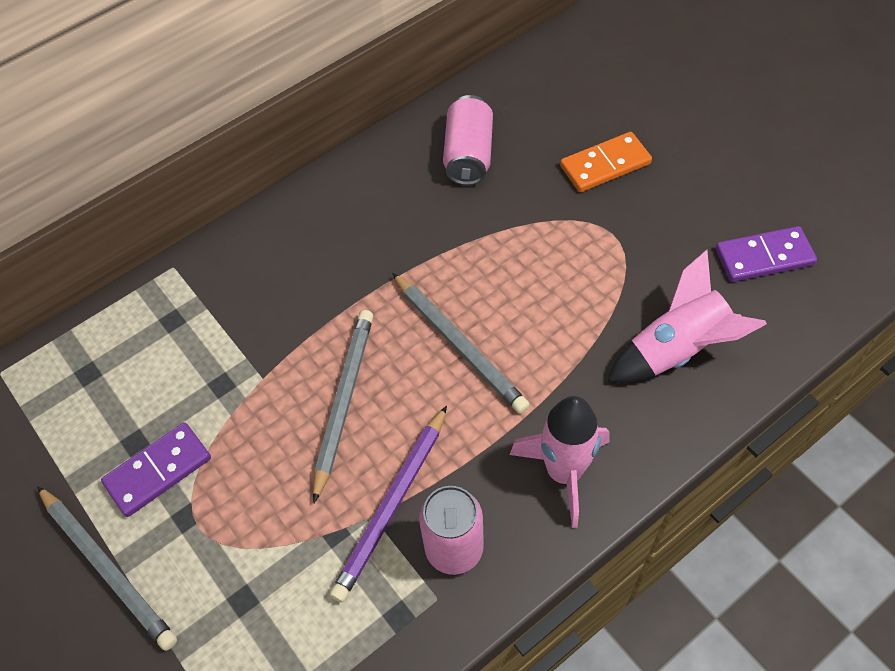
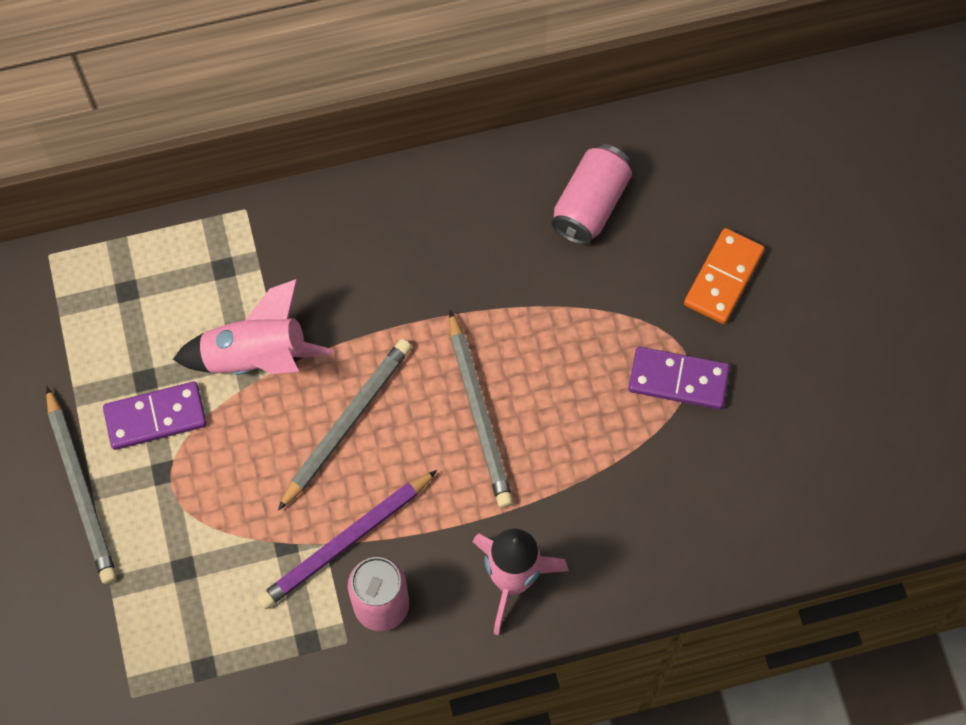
camera: 20 degrees right, 10 degrees up
(605, 165) = (723, 278): orange domino -> orange domino turned 60 degrees counterclockwise
(677, 350) = (682, 510): pink rocket -> pink rocket (257, 357)
(764, 257) = (824, 451): purple domino -> purple domino (678, 379)

